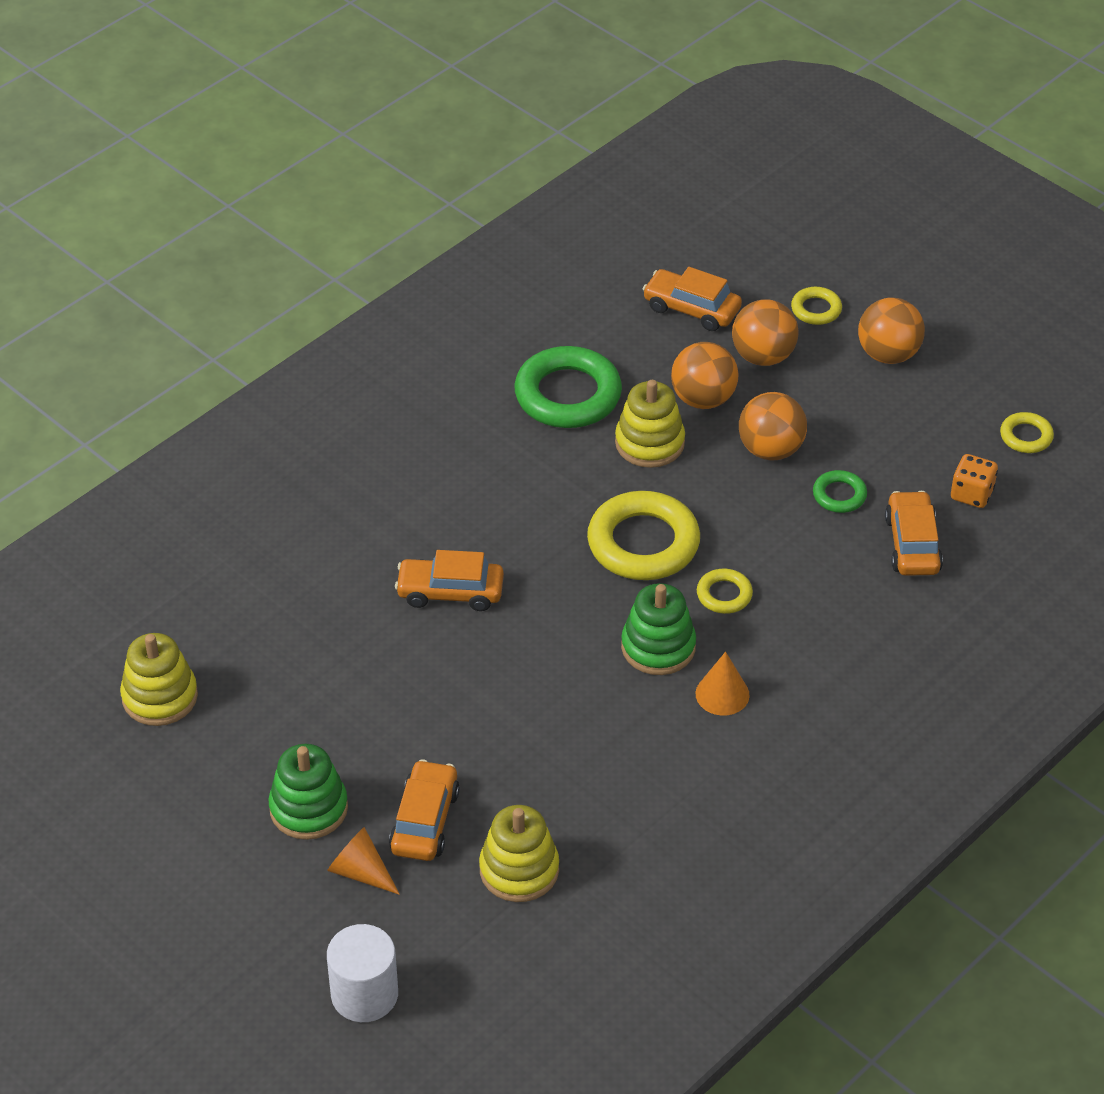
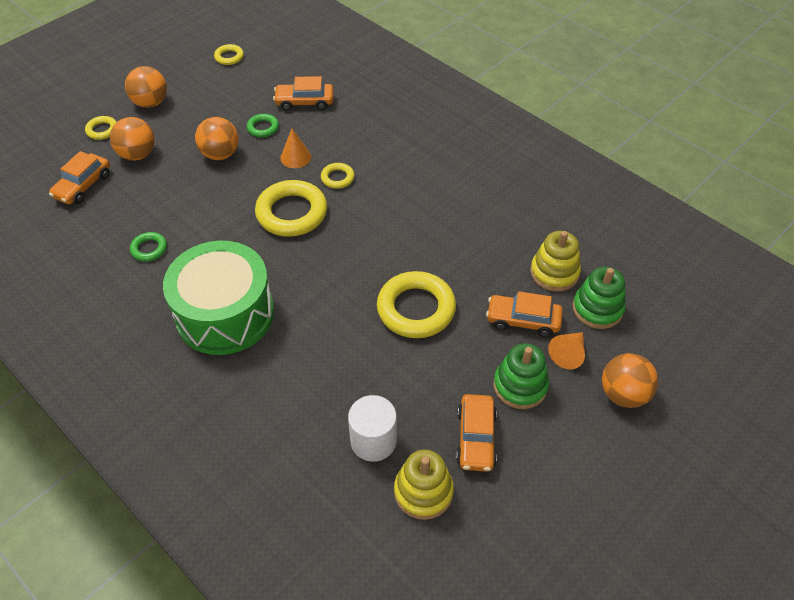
camera: 90 degrees left, 5 degrees up
(364, 994) = (662, 348): white cylinder -> white cylinder (373, 441)
(448, 485) = (225, 314): none -> green drum
(450, 592) = (327, 311): orange car -> orange car (476, 438)
(451, 693) = (416, 309): none -> yellow ring
(568, 395) = (149, 249): green ring -> green ring, size x0.49
(649, 443) = (204, 208): yellow stacking toy -> none
(658, 647) = (378, 207): green stacking toy -> green stacking toy (597, 309)
(703, 399) = (169, 182): orange ball -> orange ball (623, 394)
(722, 694) = (414, 181): orange cone -> orange cone (295, 157)
(971, 494) = (269, 79): orange dice -> none

